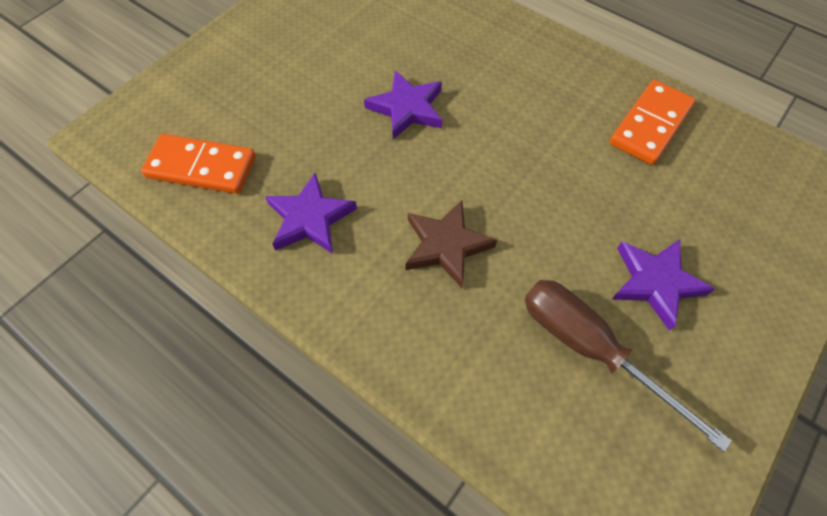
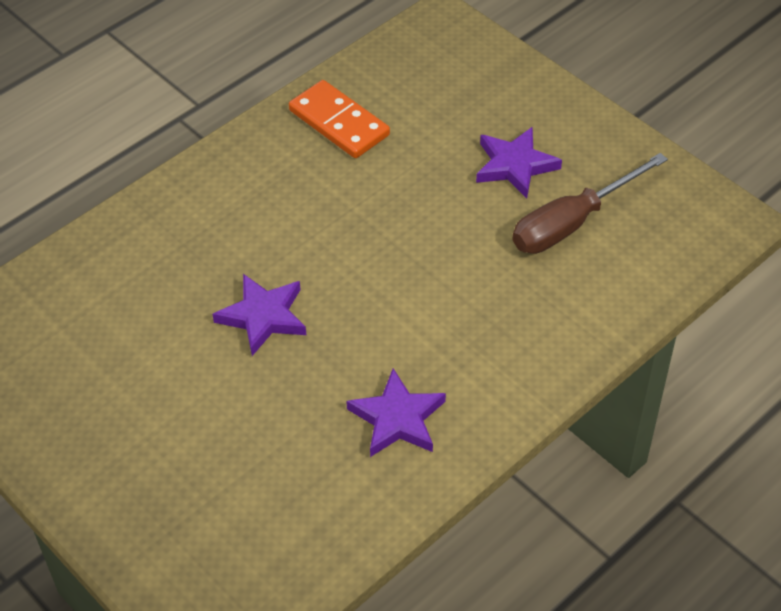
camera: 80 degrees left, 10 degrees down
(201, 167) = (302, 523): orange domino -> none
(446, 245) = (451, 307): brown star -> none

